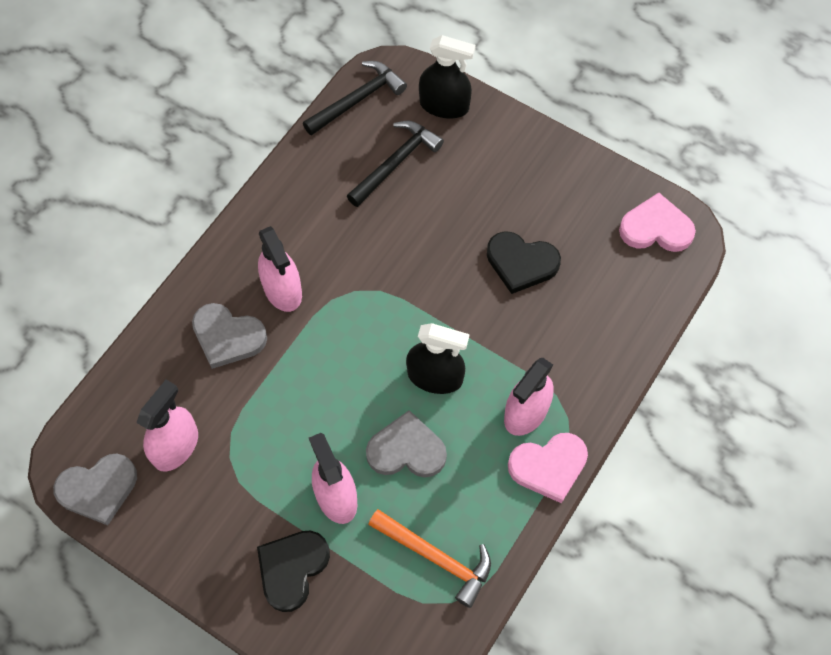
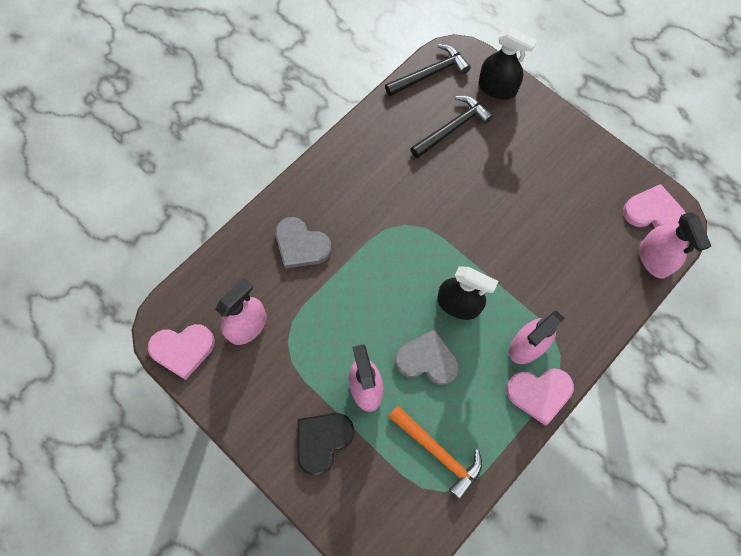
camera: 10 degrees right, 5 degrees up
(98, 489) = (183, 350): grey heart -> pink heart
(282, 289) = (349, 214): pink spray bottle -> pink spray bottle (654, 259)
(521, 263) = (540, 223): black heart -> none

